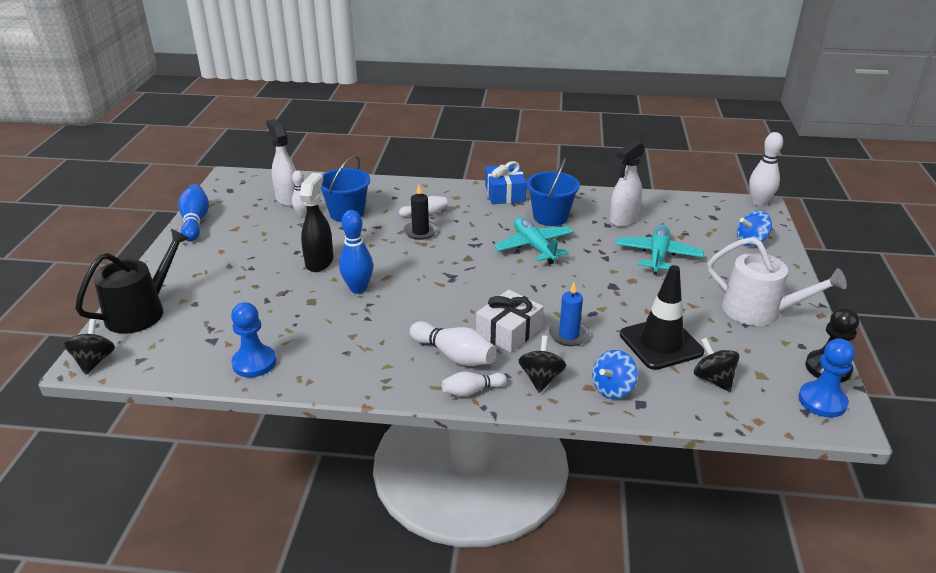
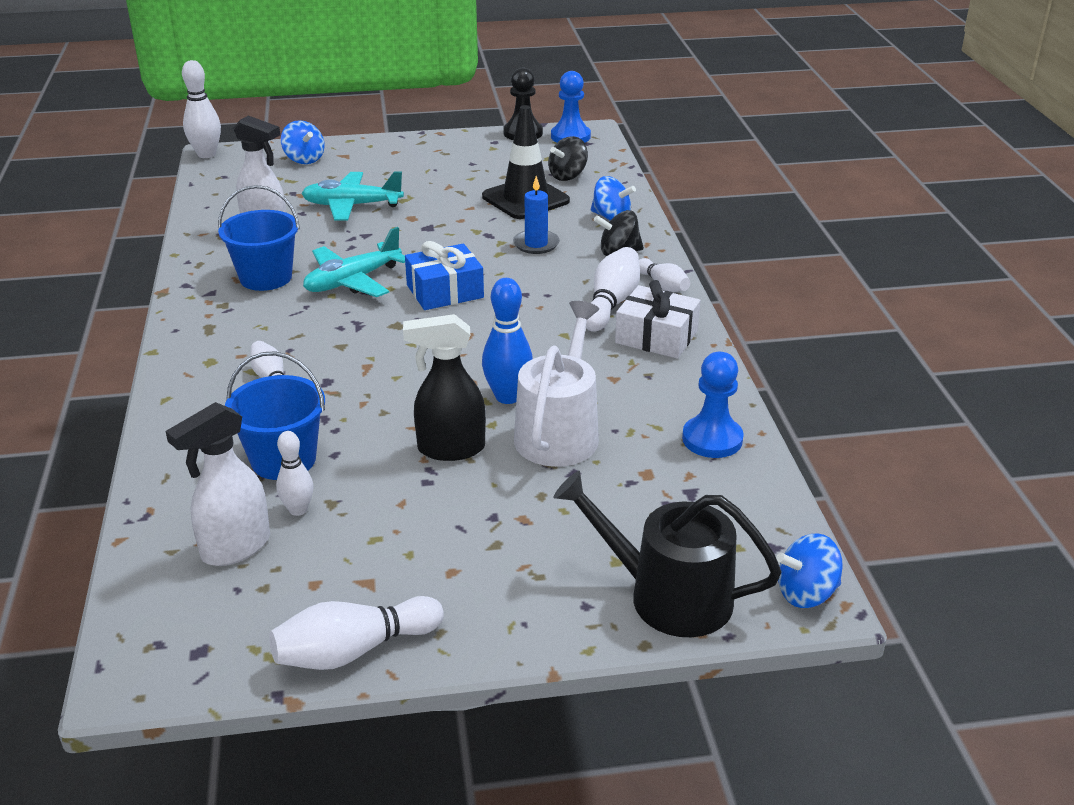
camera: 105 degrees left, 0 degrees up
(94, 361) = (806, 593): black spinning top -> blue spinning top
(195, 222) = (354, 651): blue bowling pin -> white bowling pin
(420, 232) = (332, 374): black candle -> none
(505, 193) = (194, 320): blue gift -> blue gift (445, 291)
(509, 331) = (548, 277): white gift -> white gift (656, 337)
(759, 311) = (445, 157): white watering can -> white watering can (559, 432)

